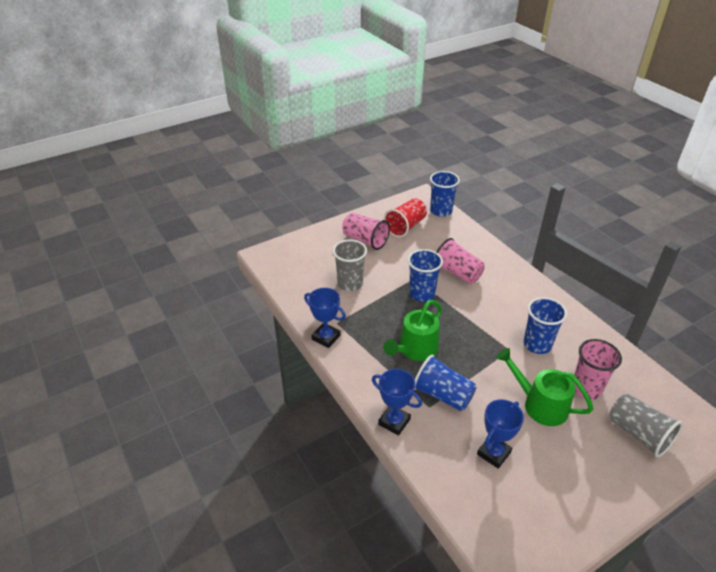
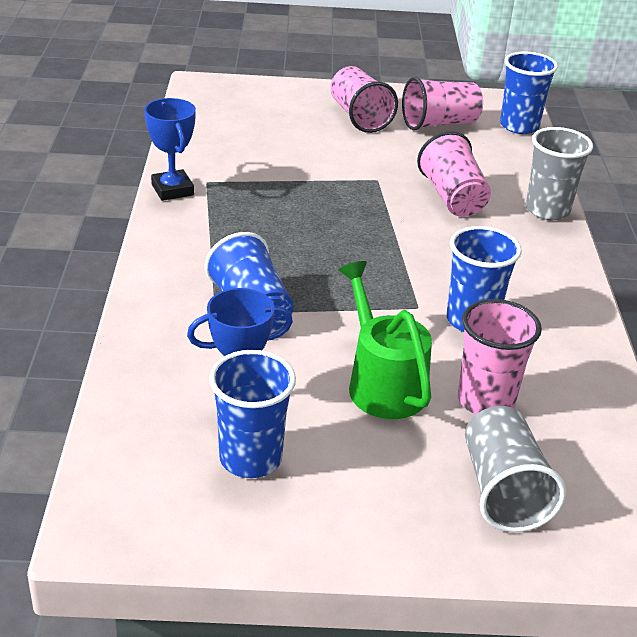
camera: 30 degrees right, 5 degrees down
(350, 284) = (277, 152): grey cup -> grey cup (547, 210)
(394, 422) = (147, 305): blue trophy -> none
(405, 227) = (439, 124): red cup -> pink cup
(415, 350) = (275, 250): green watering can -> none
(422, 294) = (366, 199): blue cup -> blue cup (250, 458)

